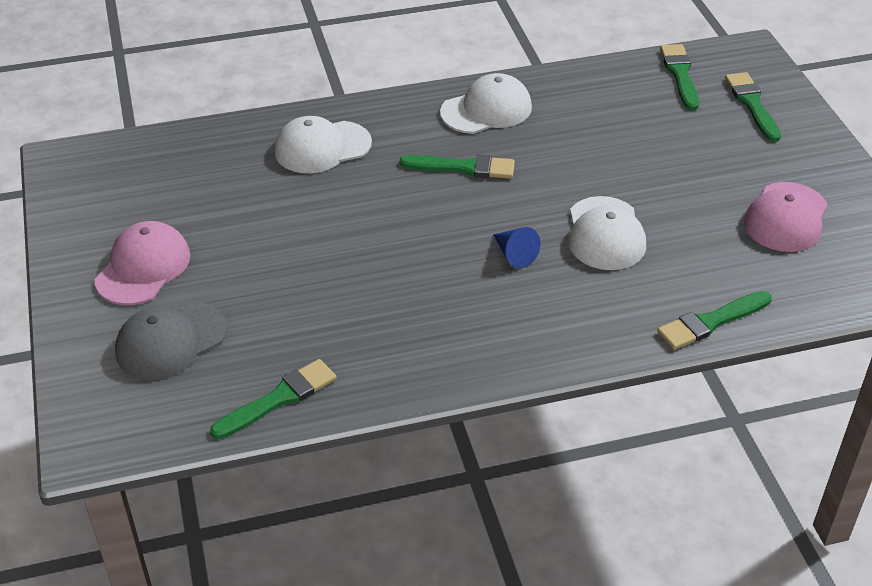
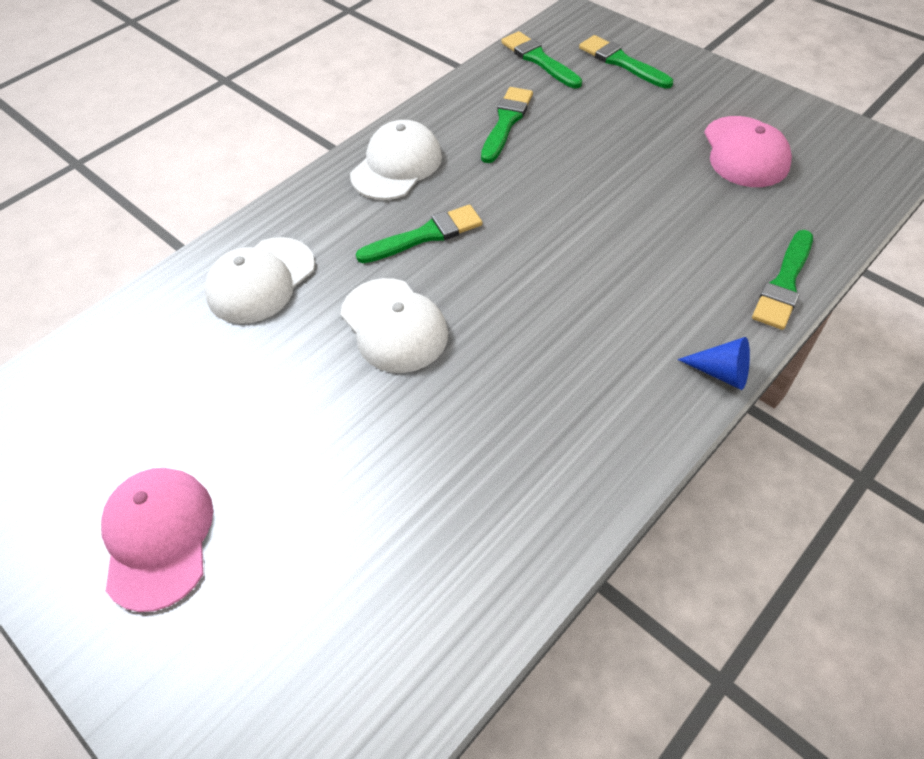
camera: 30 degrees left, 10 degrees up
(171, 341) = (268, 621): grey cap -> none
(279, 398) = (458, 622): green brush -> green brush (506, 122)
(514, 254) = (553, 305): blue cone -> blue cone (721, 372)
(605, 234) = (615, 241): white cap -> white cap (394, 325)

